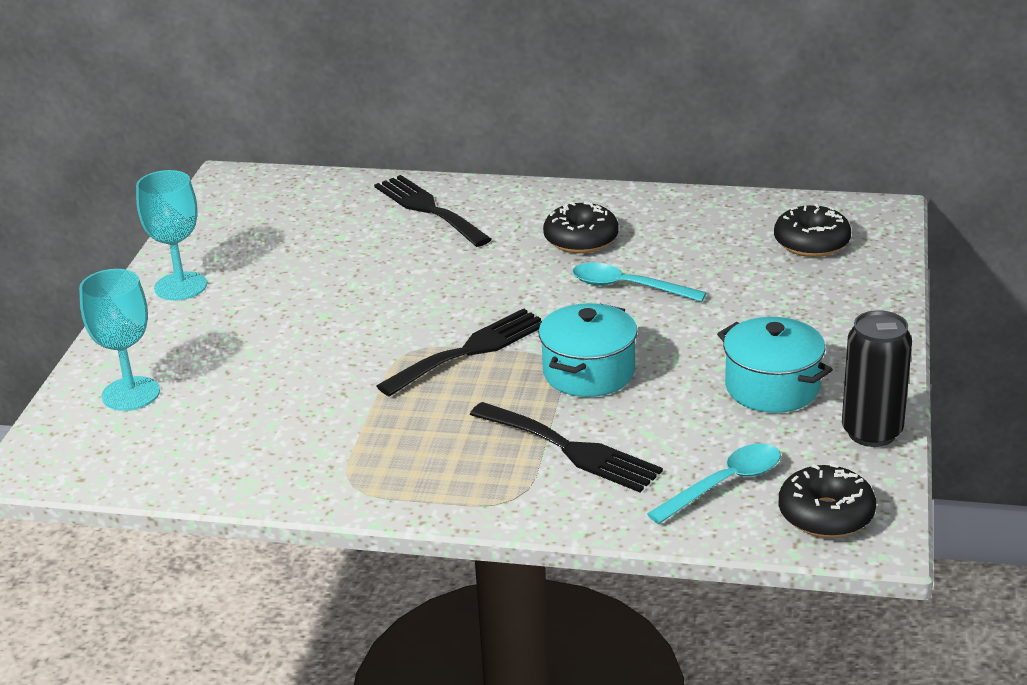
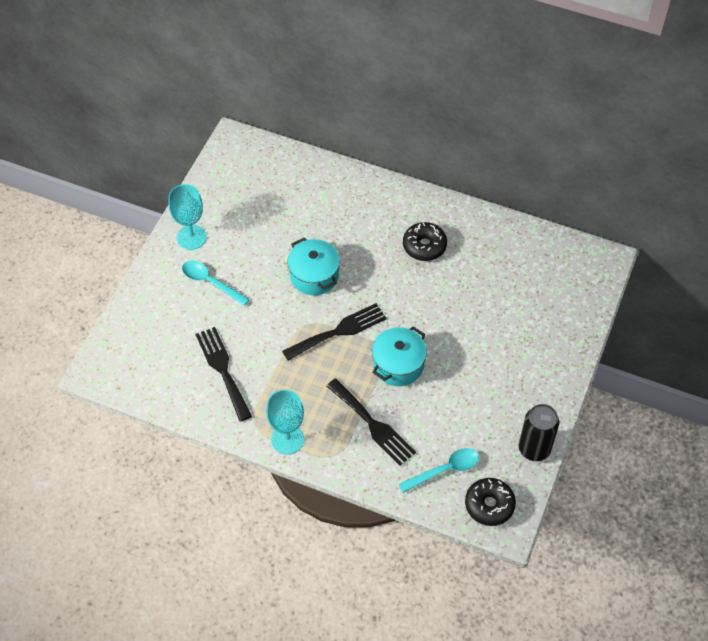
camera: 10 degrees right, 25 degrees up
(131, 394) = (152, 325): turquoise goblet -> turquoise goblet (287, 439)
(428, 209) = (344, 196): black fork -> black fork (223, 369)
(628, 287) = (439, 296): turquoise spoon -> turquoise spoon (211, 282)
(772, 387) = (493, 400): turquoise pot -> turquoise pot (314, 276)
(811, 243) = (555, 280): black donut -> none

